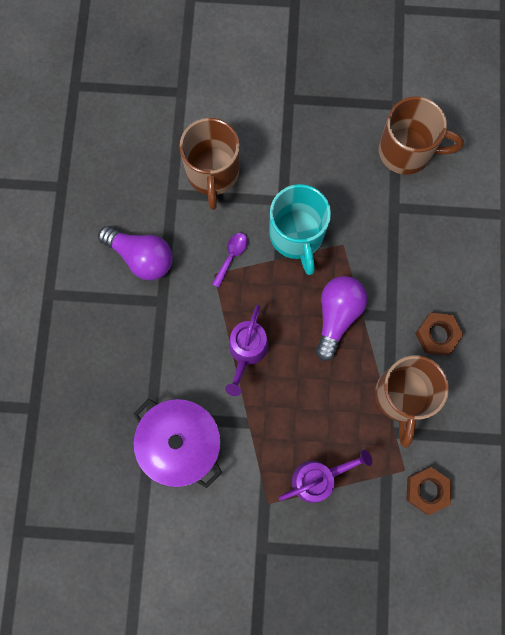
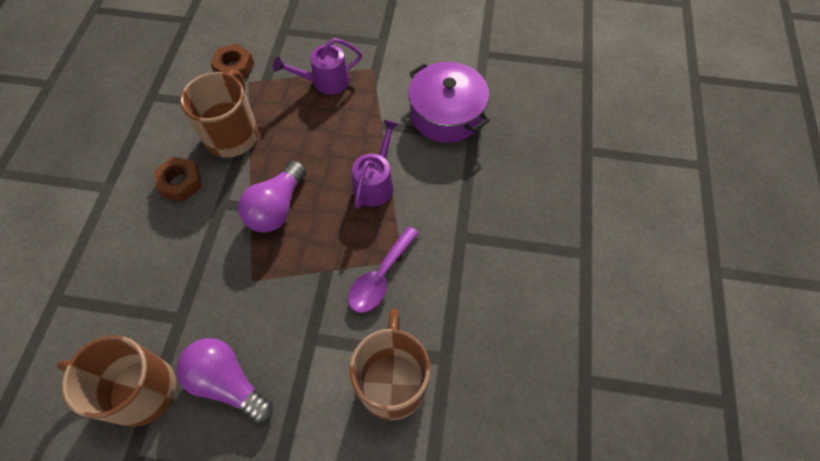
camera: 175 degrees left, 15 degrees down
(141, 257) = (483, 285): purple light bulb -> purple light bulb (228, 383)
(231, 256) = (380, 277): purple spoon -> purple spoon, size x1.55
(297, 236) = (302, 294): turquoise mug -> none

